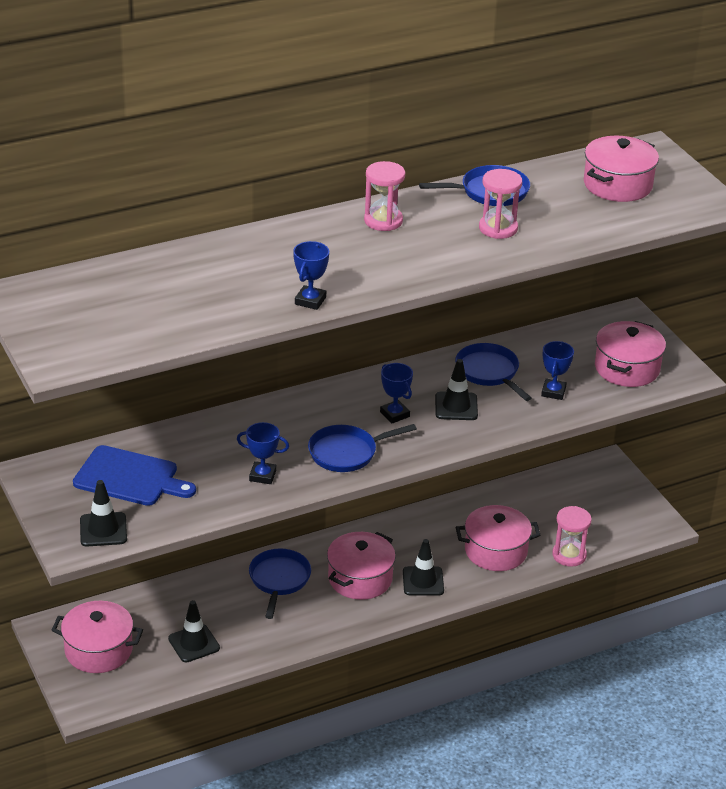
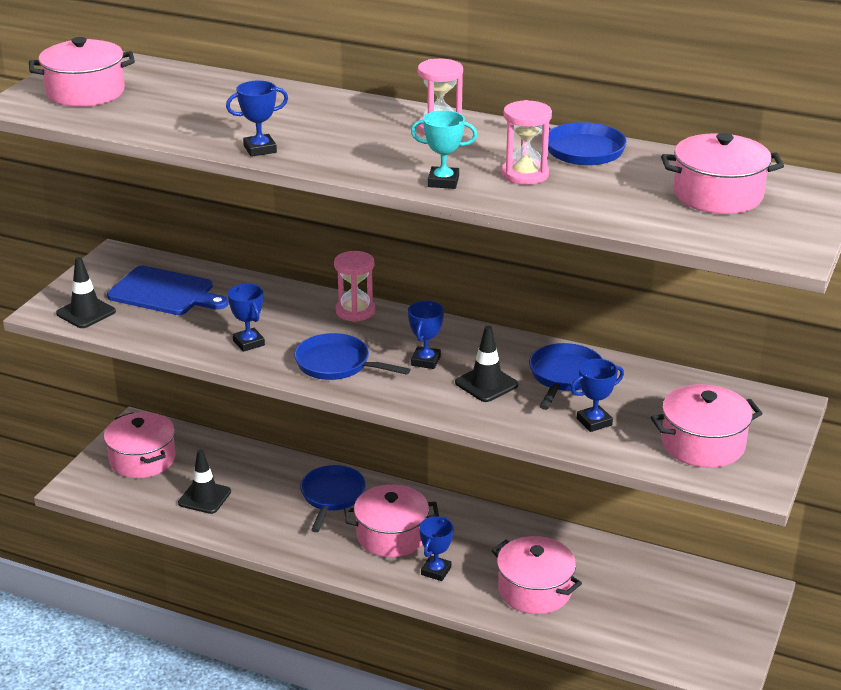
camera: 50 degrees right, 5 degrees down
(84, 325) = (85, 92): none -> pink pot
(130, 477) = (164, 292): blue cutting board -> blue cutting board turned 45 degrees counterclockwise
(279, 580) = (332, 496): blue pan -> blue pan turned 45 degrees counterclockwise
(423, 581) = (436, 571): black traffic cone -> blue trophy
(466, 260) = (443, 182): none -> turquoise trophy
(569, 555) = (594, 637): pink hourglass -> pink hourglass (355, 311)

